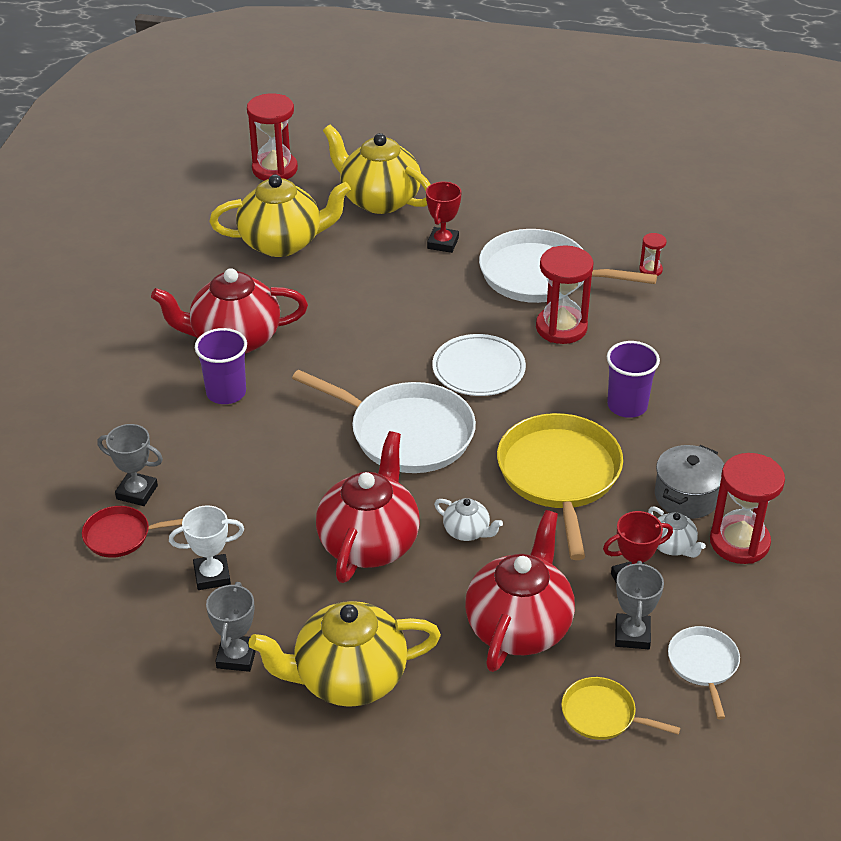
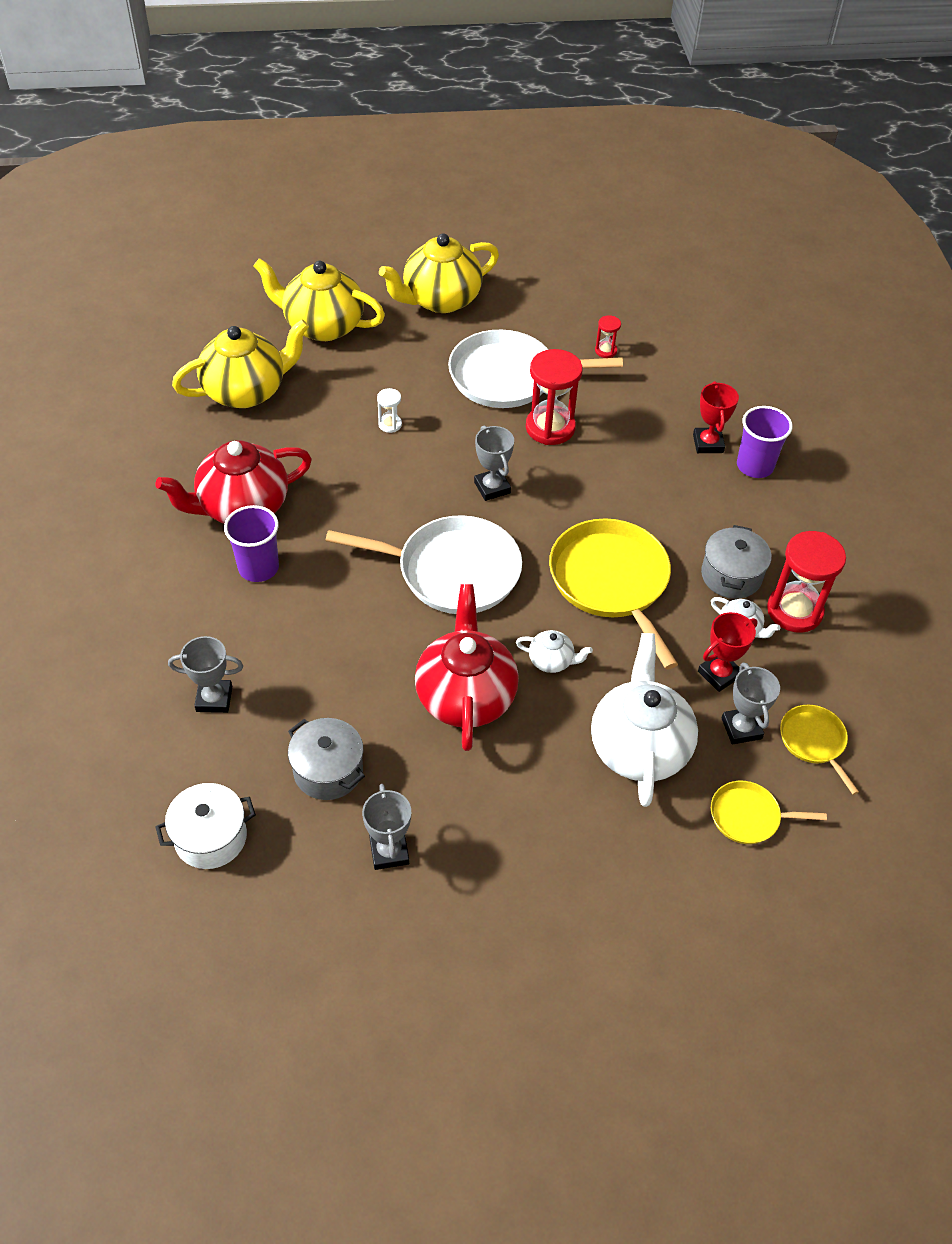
camera: 20 degrees left, 10 degrees up
(82, 604) = (210, 837): none -> white pot
(121, 536) = (218, 751): red pan -> none
(212, 575) = (328, 771): white trophy -> grey pot
(275, 169) = (205, 312): red hourglass -> none
(348, 678) = (505, 845): yellow teapot -> yellow teapot (440, 300)
(404, 296) = (390, 424): none -> white hourglass
(443, 243) = (403, 361): red trophy -> red trophy (708, 443)
(478, 369) = (492, 488): white plate -> grey trophy
(519, 626) = (639, 747): red teapot -> white teapot
(627, 406) = (642, 495): purple cup -> purple cup (755, 466)
(703, 664) = (814, 741): white pan -> yellow pan

